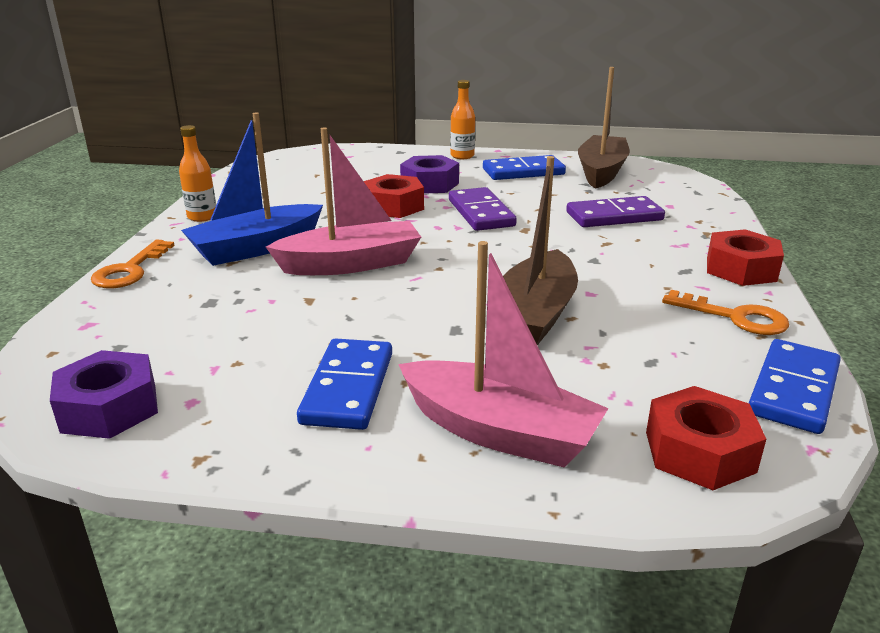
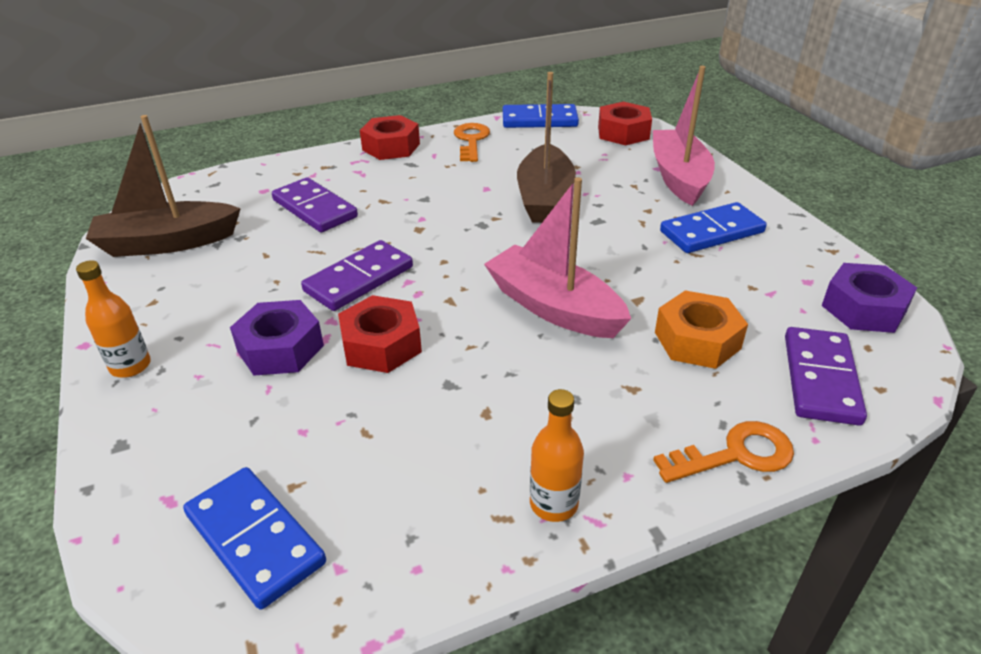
camera: 120 degrees left, 10 degrees up
(107, 331) = (821, 379): none -> purple domino
(227, 302) = (697, 340): none -> orange nut
(256, 248) = (586, 389): blue boat -> none
(523, 172) = (190, 293): blue domino -> blue domino (254, 539)
(534, 316) = (545, 198): brown boat -> brown boat turned 105 degrees clockwise

